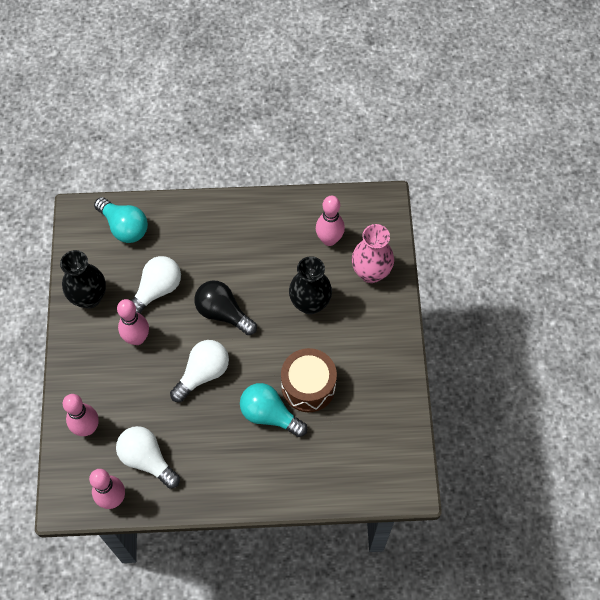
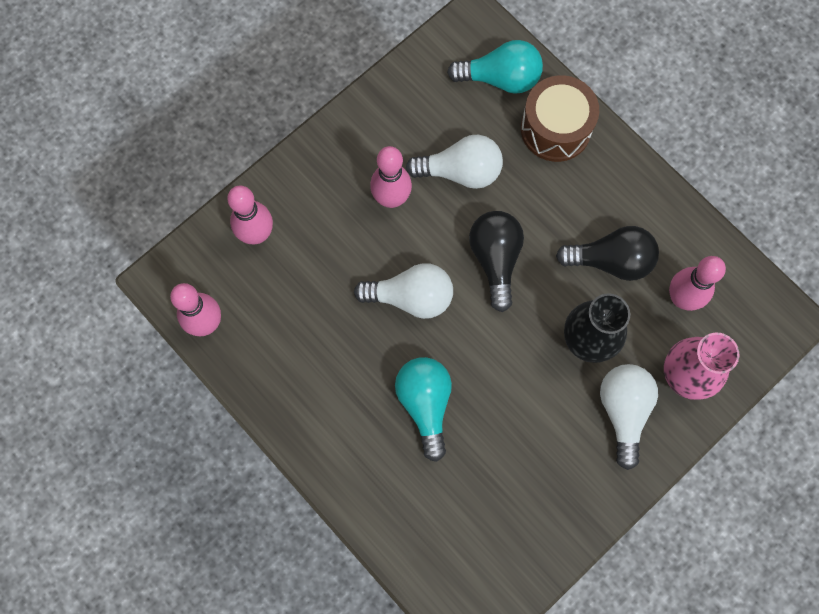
camera: 50 degrees right, 10 degrees up
(89, 298) = (393, 114): black vase -> none
(124, 227) = (500, 78): turquoise light bulb -> turquoise light bulb turned 90 degrees counterclockwise
(147, 459) = (273, 321): white light bulb -> white light bulb (623, 411)
(277, 256) = (611, 260): none -> black light bulb
(308, 386) = (492, 418): brown drum -> brown drum (555, 128)

